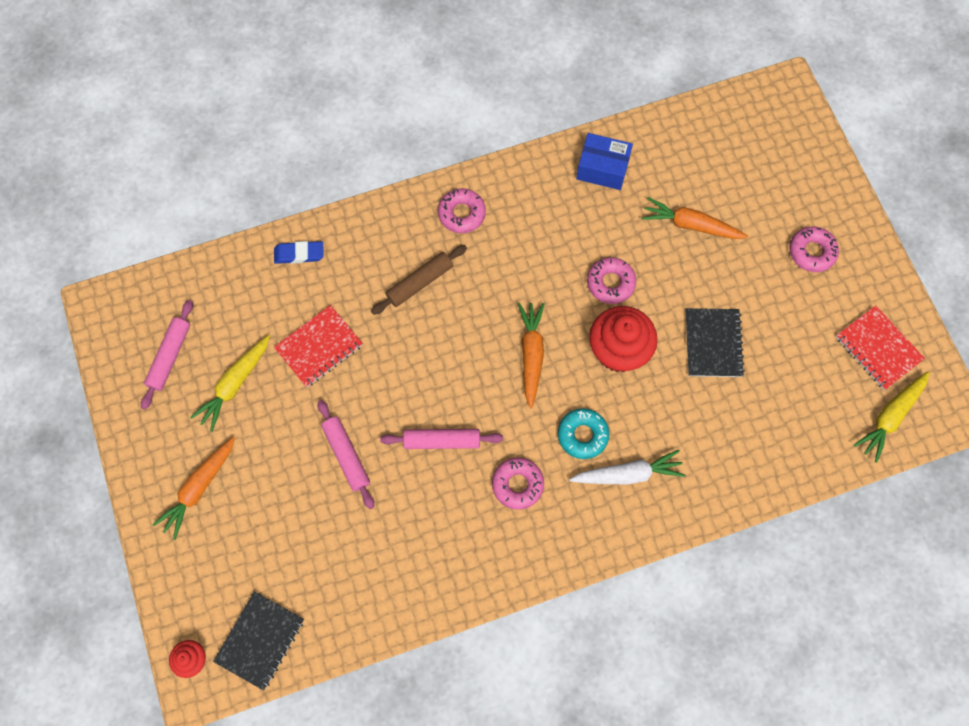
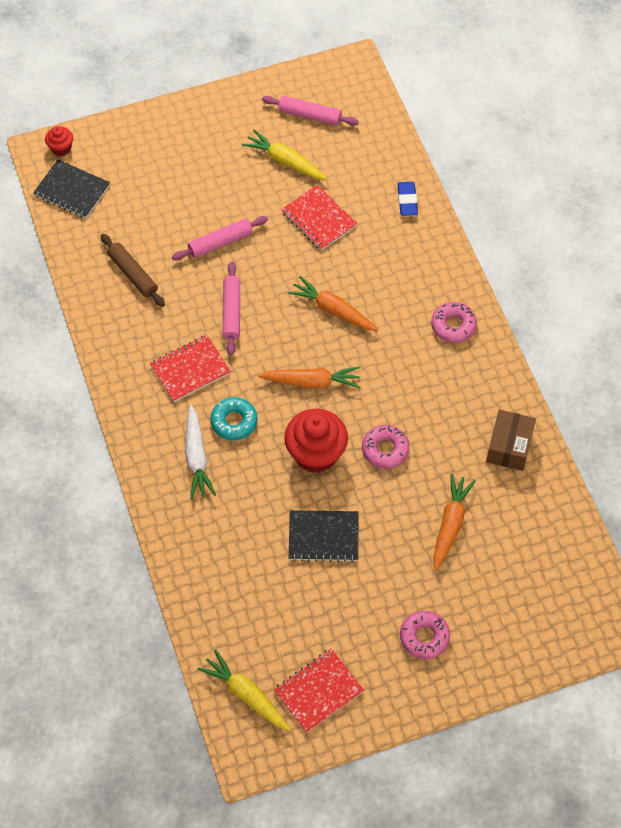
camera: 90 degrees right, 10 degrees down
(199, 488) = (196, 143): orange carrot -> orange carrot (333, 310)
(420, 283) = (381, 293): brown rolling pin -> brown rolling pin (133, 274)
(517, 484) = (190, 369): pink donut -> red notebook
(602, 168) = (509, 446): blue box -> brown box

